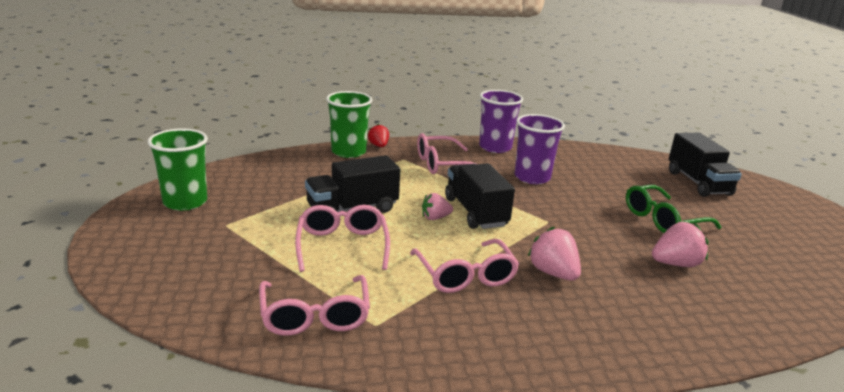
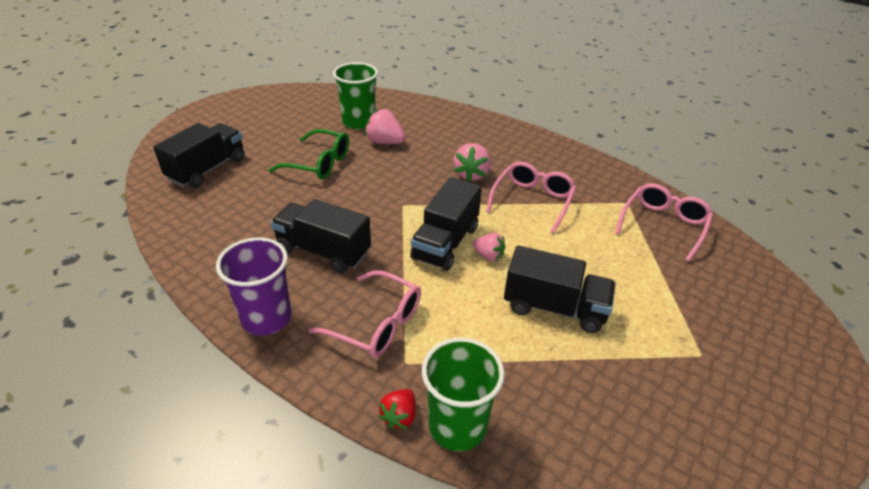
camera: 135 degrees left, 15 degrees up
(185, 202) = (742, 426): green cup -> green cup (358, 122)
(342, 245) = (600, 270): pink glasses -> none
(532, 177) = (323, 251): purple cup -> black truck

